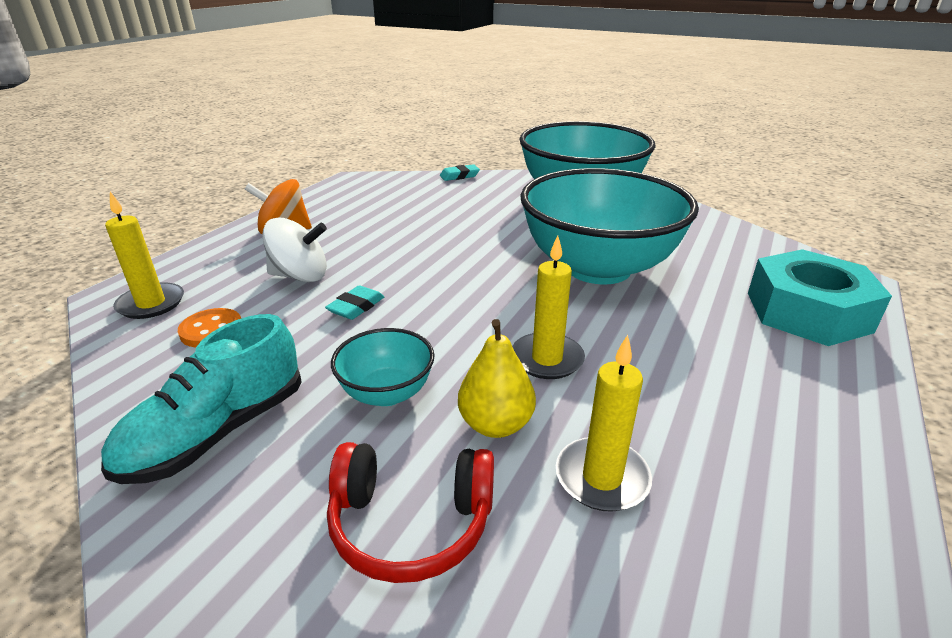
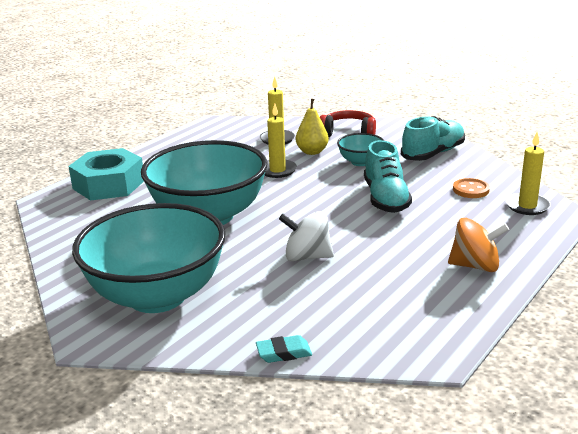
camera: 170 degrees left, 5 degrees down
(300, 276) = (434, 220): white spinning top -> white spinning top (307, 256)
(356, 307) = (385, 198): turquoise eraser -> turquoise shoe

